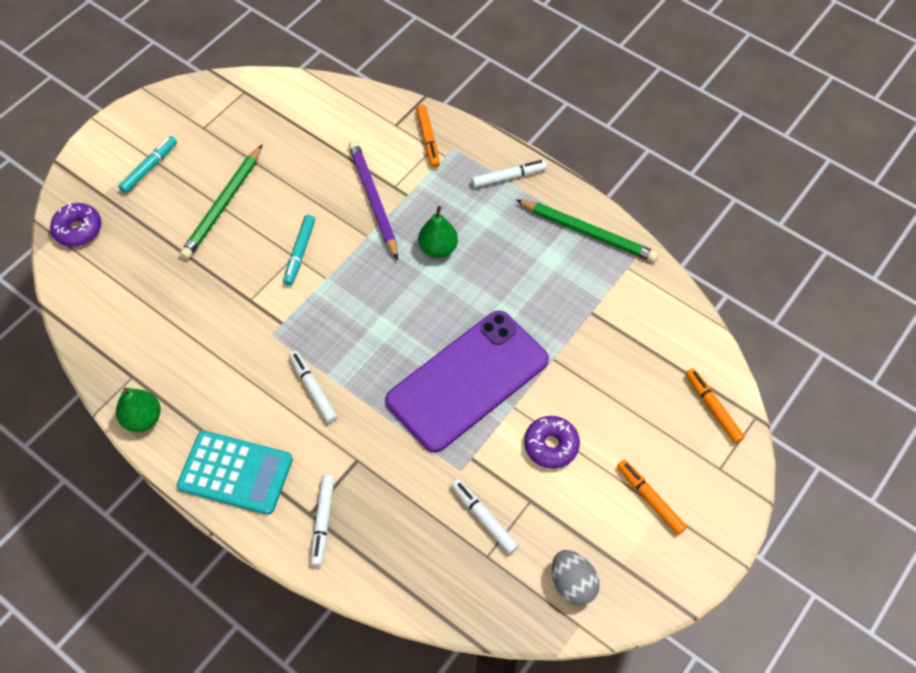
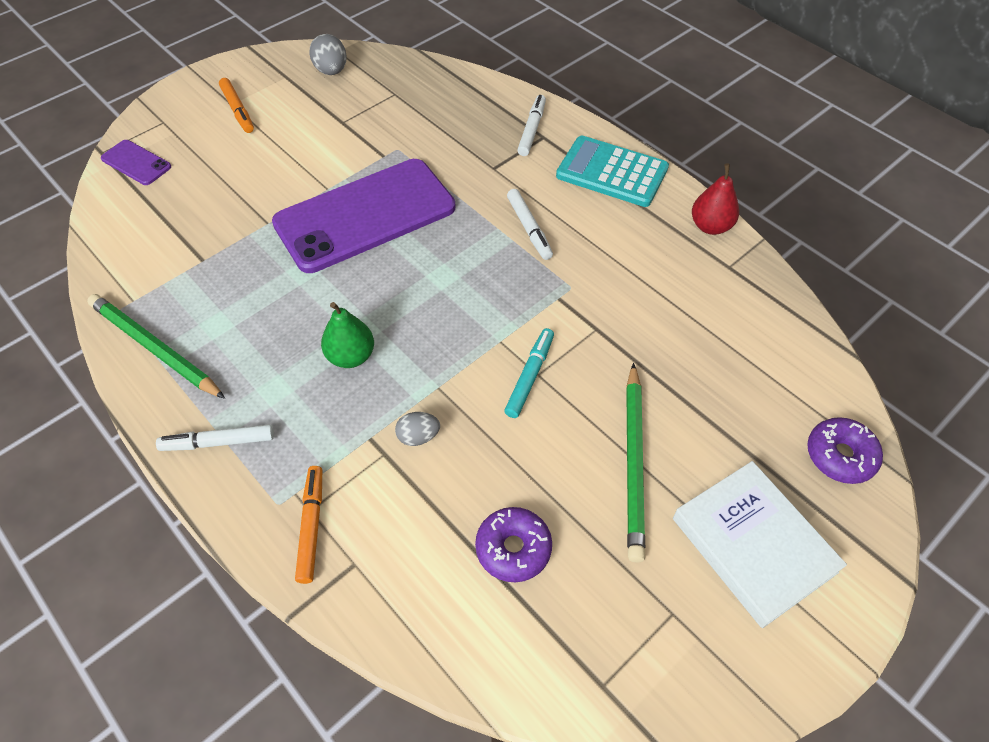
camera: 170 degrees left, 5 degrees down
(143, 419) = (710, 226): green pear -> red pear
(149, 168) = (753, 545): turquoise marker -> white book
(223, 205) = (633, 462): green pencil -> green pencil turned 150 degrees clockwise
(373, 200) = (418, 436): purple pencil -> grey egg
(484, 518) = (388, 115): white marker -> none
(551, 445) = (305, 155): purple donut -> purple donut (513, 548)
(713, 408) = (136, 163): orange marker -> purple phone

